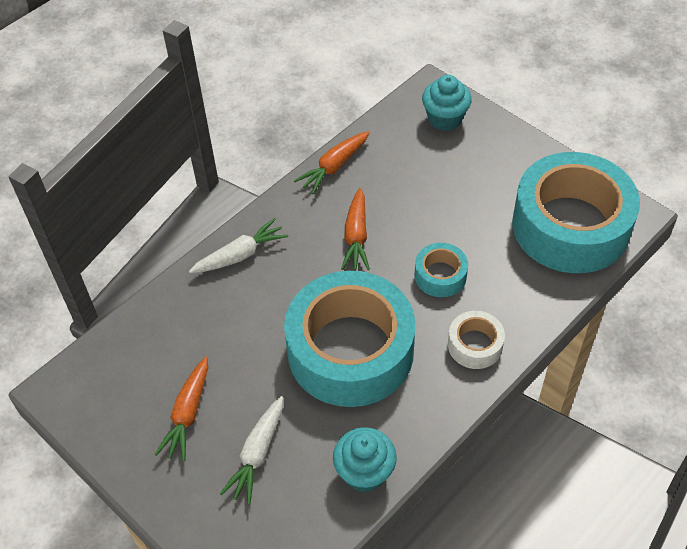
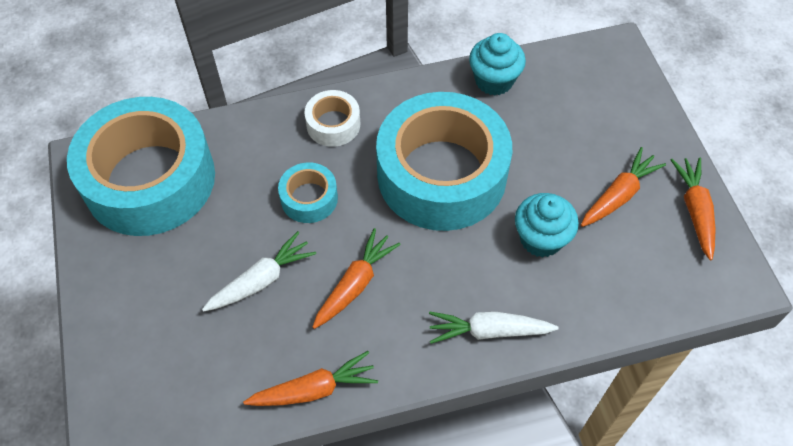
camera: 150 degrees left, 5 degrees up
(114, 435) = (694, 210): none -> orange carrot
(257, 454) = (573, 134): white carrot -> white carrot (261, 280)
(445, 118) = (138, 382): turquoise cupcake -> turquoise cupcake (541, 239)

